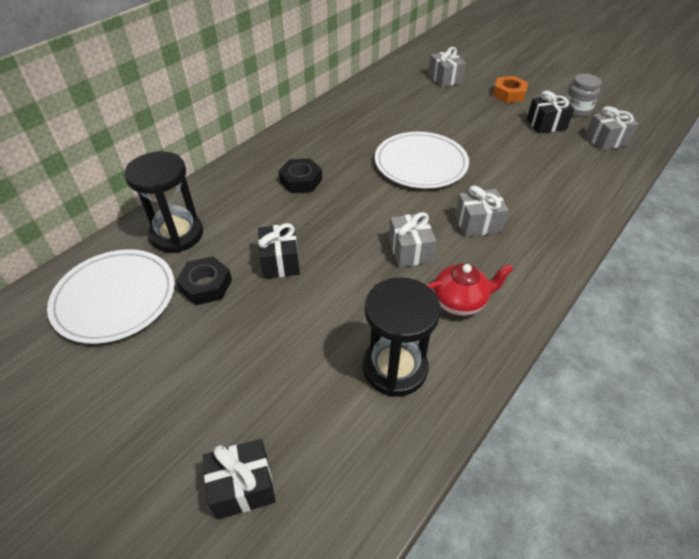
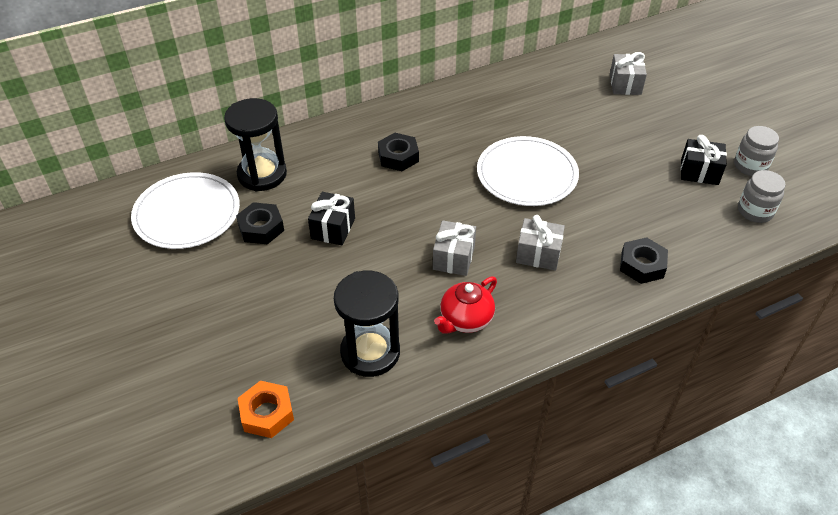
camera: 25 degrees right, 0 degrees up
(243, 487) = (204, 390): black gift -> none
(460, 302) = (465, 320): red teapot -> red teapot turned 120 degrees clockwise
(509, 94) = (685, 123): orange nut -> orange nut (267, 413)
(563, 205) = (642, 265): none -> black nut
(606, 140) = (755, 211): grey gift -> grey jar

